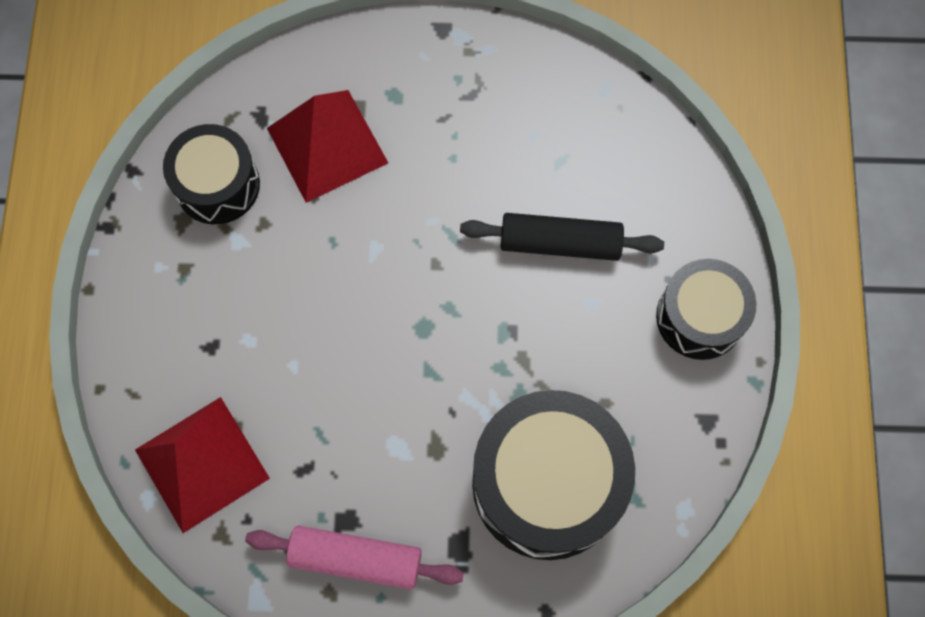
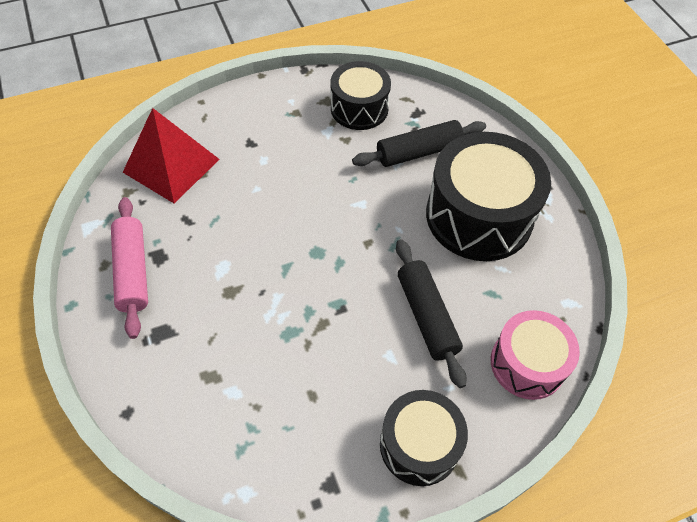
camera: 65 degrees right, 15 degrees down
(327, 145) = (418, 152): red pyramid -> black rolling pin
(547, 483) = (230, 376): black drum -> black drum (479, 216)
(656, 169) = (527, 364): none -> pink drum

